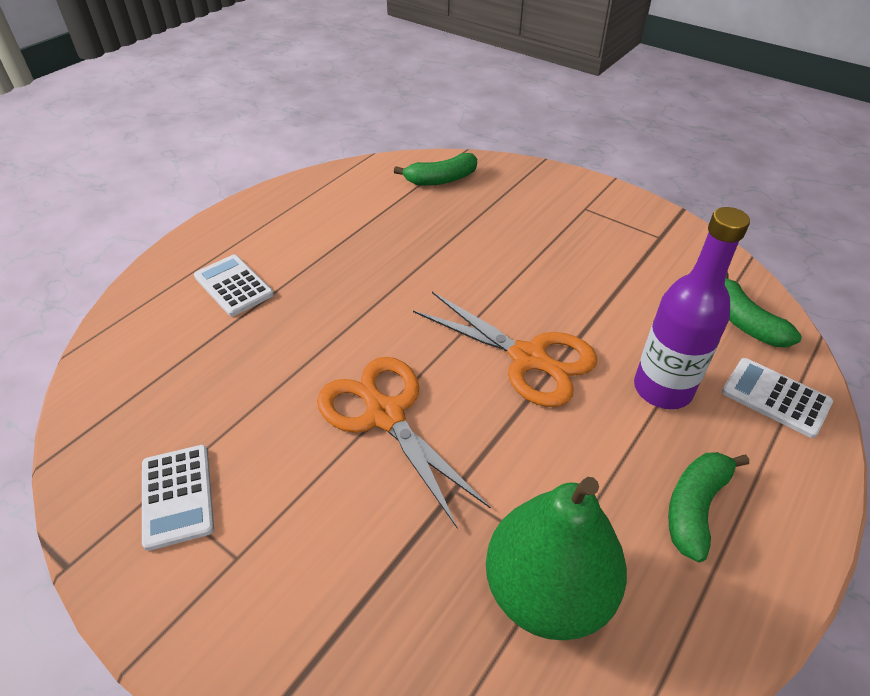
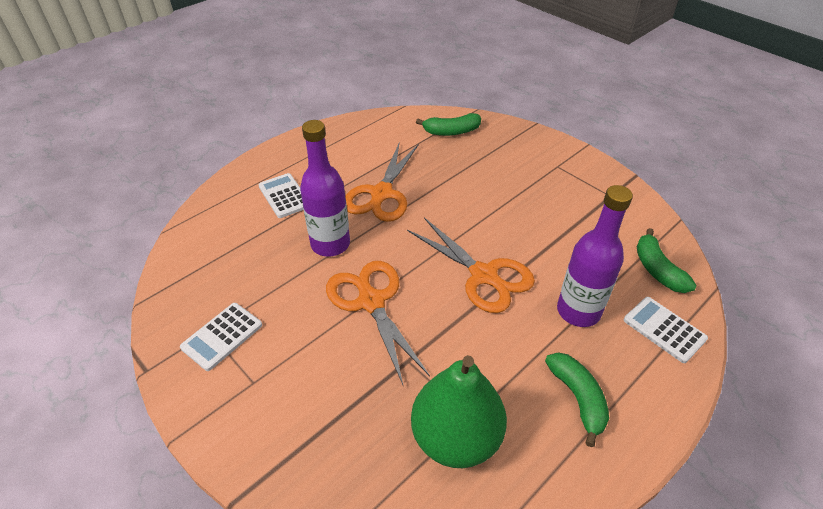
camera: 10 degrees right, 0 degrees up
(177, 496) = (222, 336): white calculator -> white calculator turned 45 degrees clockwise
(311, 343) = (330, 244): none -> purple bottle
(367, 268) = (381, 194): none -> orange scissors
(695, 507) = (578, 398): green banana -> green banana turned 120 degrees clockwise

